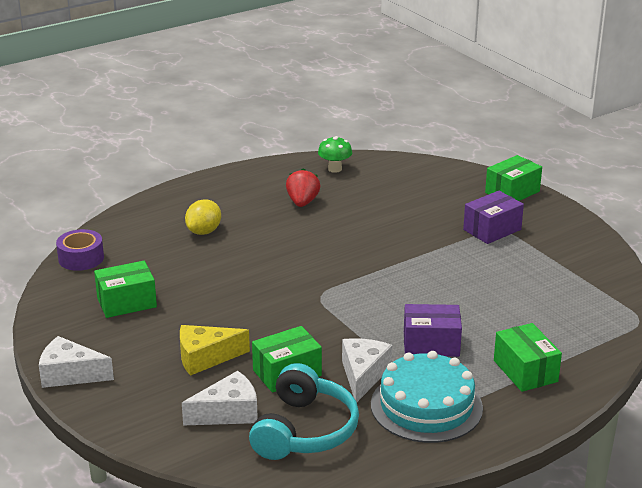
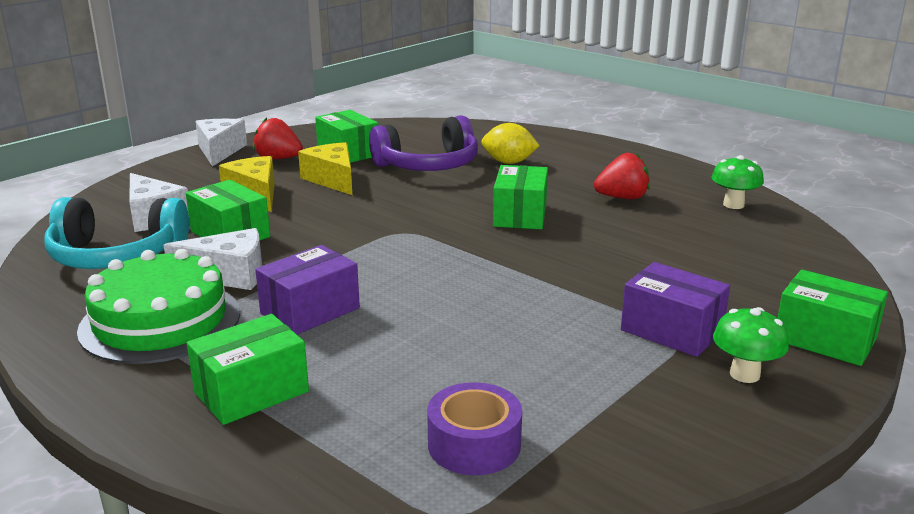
camera: 75 degrees right, 5 degrees down
(81, 258) = (420, 127): purple tape -> purple tape (474, 444)
(118, 341) = (278, 159): none -> red strawberry
(187, 267) = (428, 165): none -> purple headphones
(192, 316) = (332, 179): none -> yellow cheese
(313, 245) = (520, 215): none -> green box
(426, 406) = (160, 321): turquoise cake -> green cake
(431, 344) = (310, 311): purple box -> purple box turned 60 degrees clockwise
(540, 222) = (744, 374): none -> green mushroom

